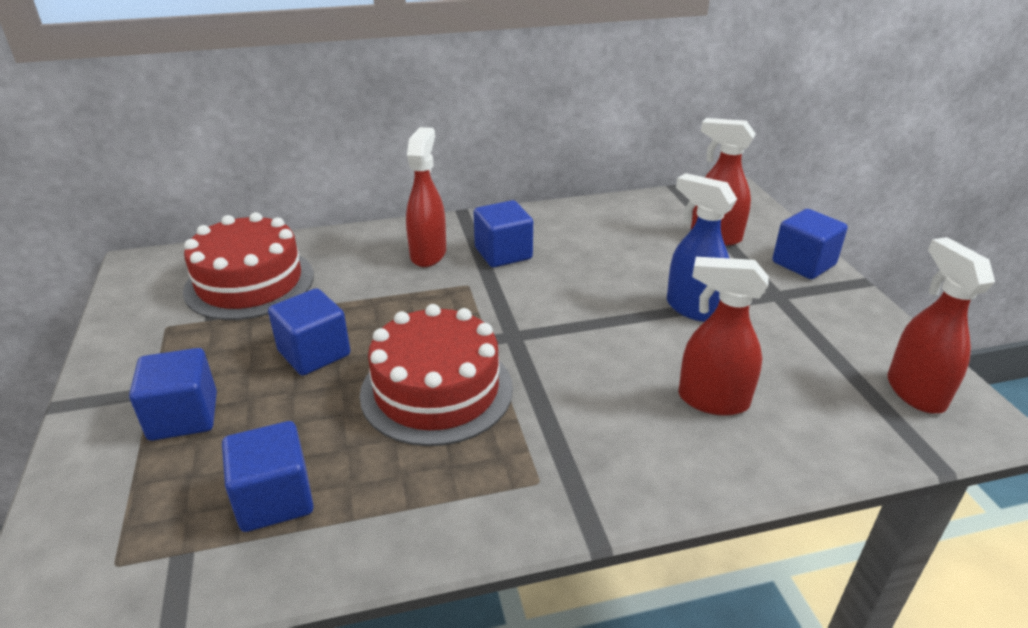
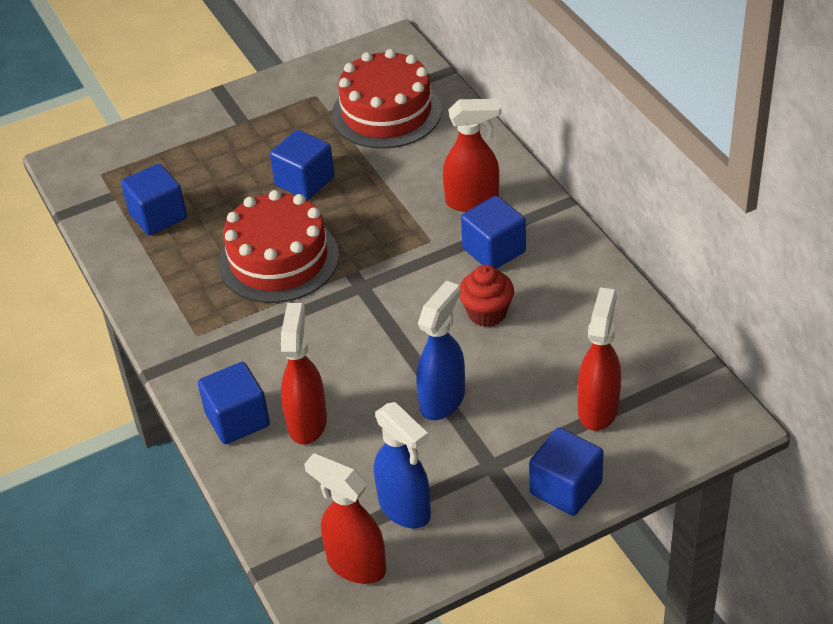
camera: 80 degrees right, 10 degrees up
(183, 416) = (221, 147): blue cube -> blue cube (237, 419)
(584, 269) = (487, 313): none -> red cupcake
(835, 350) = (405, 509): none -> blue spray bottle
(914, 392) = (355, 564): red spray bottle -> red spray bottle turned 120 degrees counterclockwise

